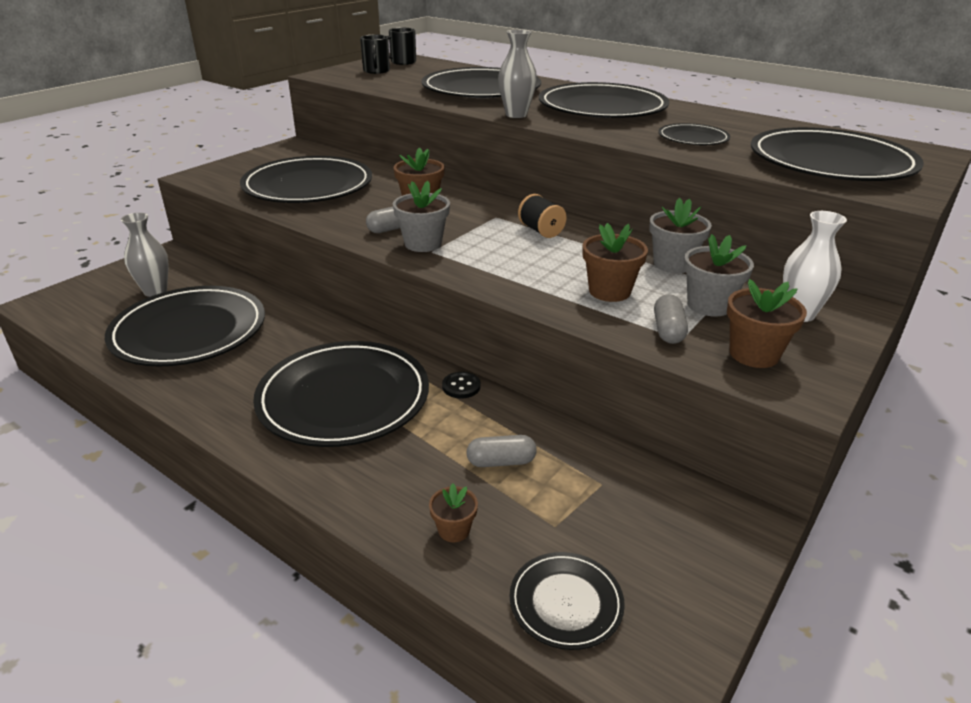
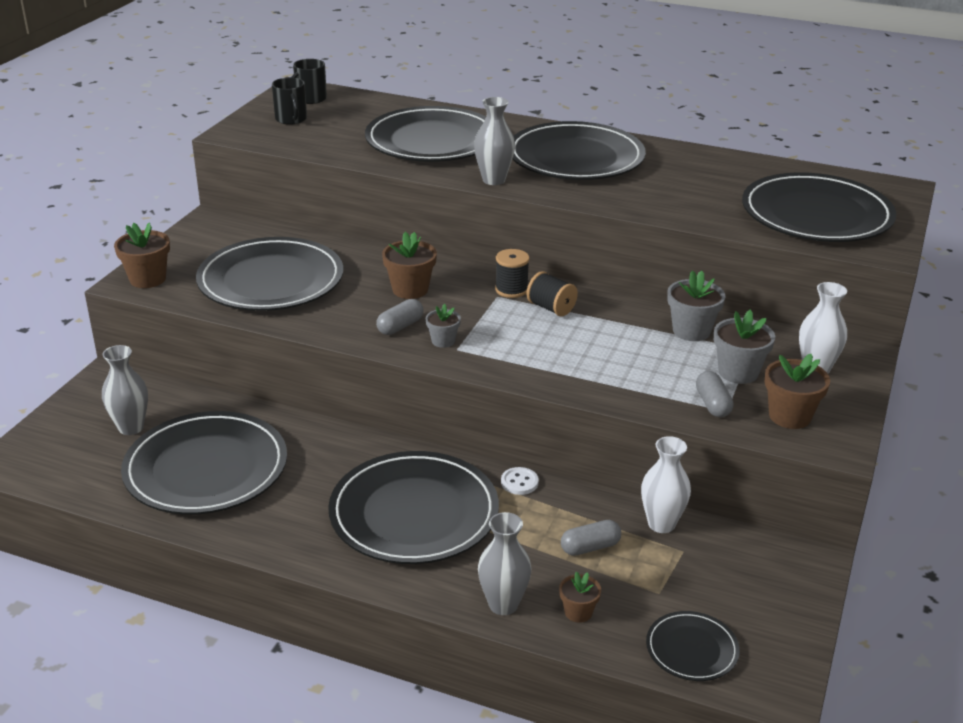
camera: 15 degrees left, 0 degrees up
(378, 505) = (503, 604): none -> grey vase
(423, 244) = (443, 341): grey flower pot -> grey flower pot, size x0.61
(461, 386) = (519, 482): black button -> white button
(512, 213) = (511, 289): none -> black spool
(589, 451) = (661, 524): none -> white vase
(609, 291) = (646, 370): brown flower pot -> brown flower pot (147, 279)
(693, 138) = (683, 196): black plate -> none

